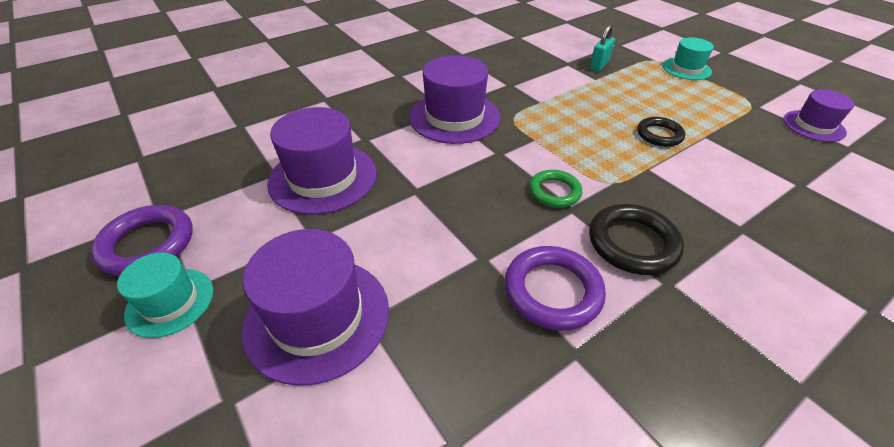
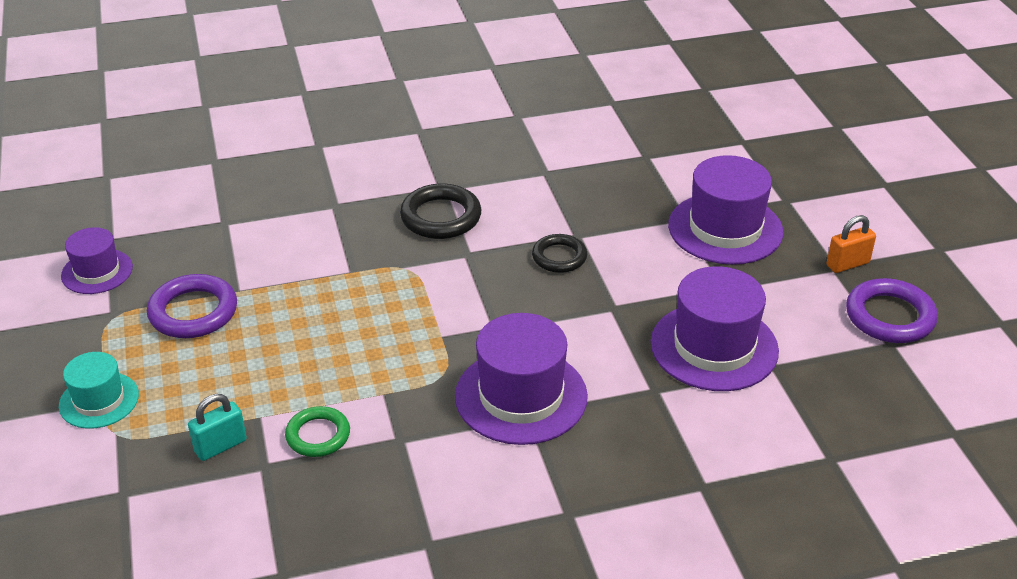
camera: 160 degrees left, 5 degrees down
(170, 302) = (847, 264): turquoise hat -> orange padlock
(552, 291) = (535, 204): purple ring -> purple ring (193, 312)
(554, 192) = (470, 272): green ring -> green ring (318, 435)
(659, 135) = (288, 305): black ring -> black ring (559, 257)

